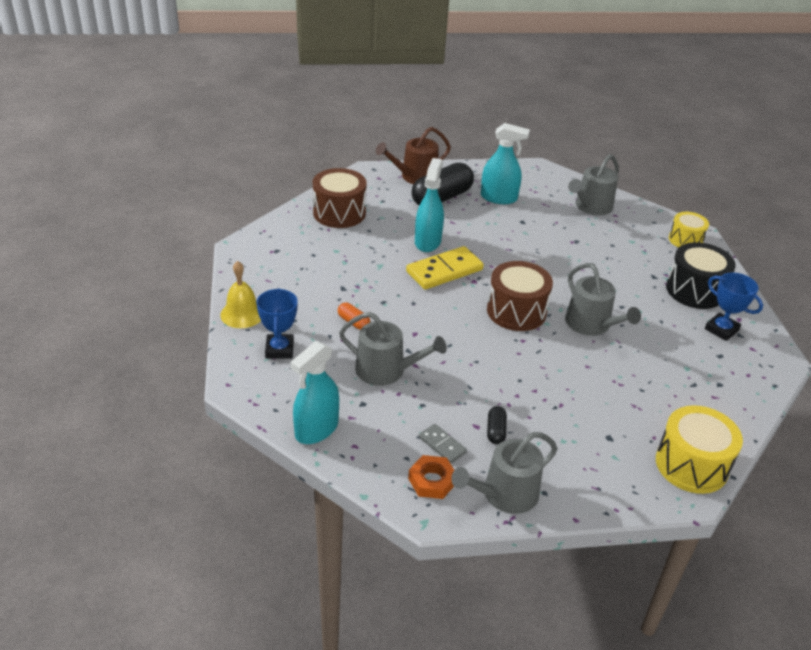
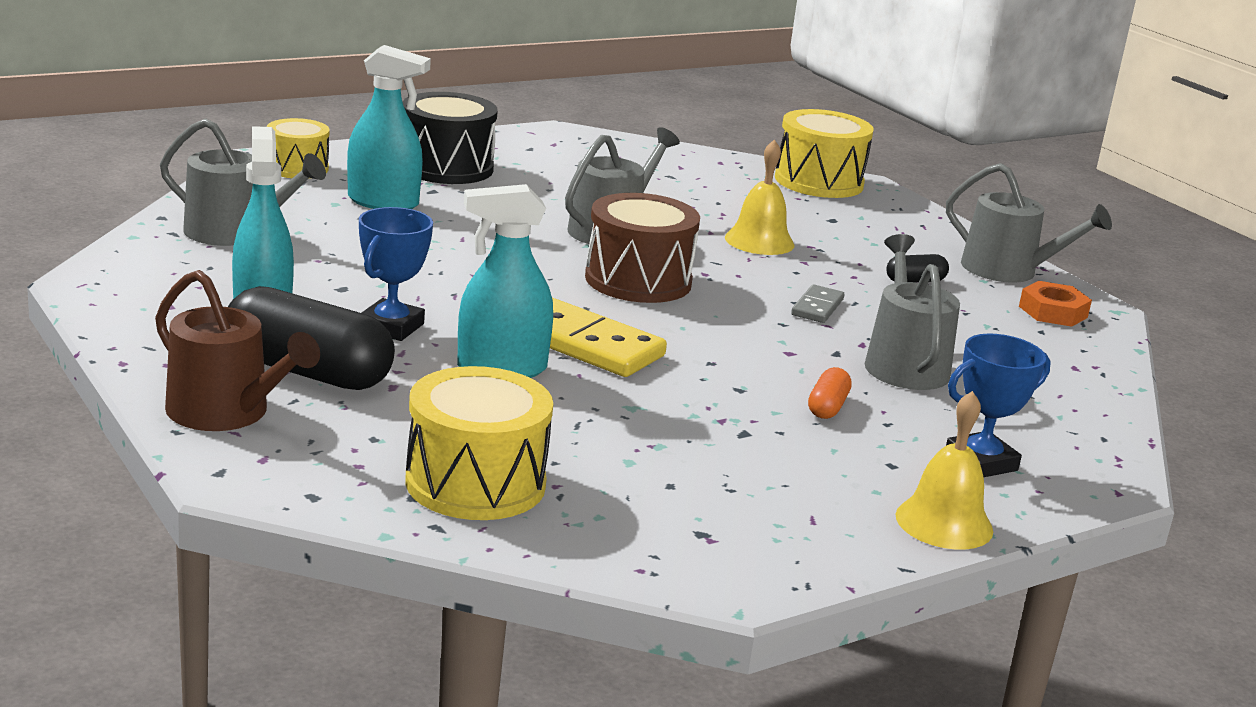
camera: 115 degrees left, 15 degrees down
(316, 429) = (1090, 398): turquoise spray bottle -> turquoise spray bottle (383, 202)
(339, 213) = (475, 483): brown drum -> yellow drum
(442, 445) = (987, 311): grey domino -> grey domino (817, 307)
(570, 382) = (759, 241): none -> yellow bell
(721, 329) = (530, 157): blue trophy -> blue trophy (391, 327)

